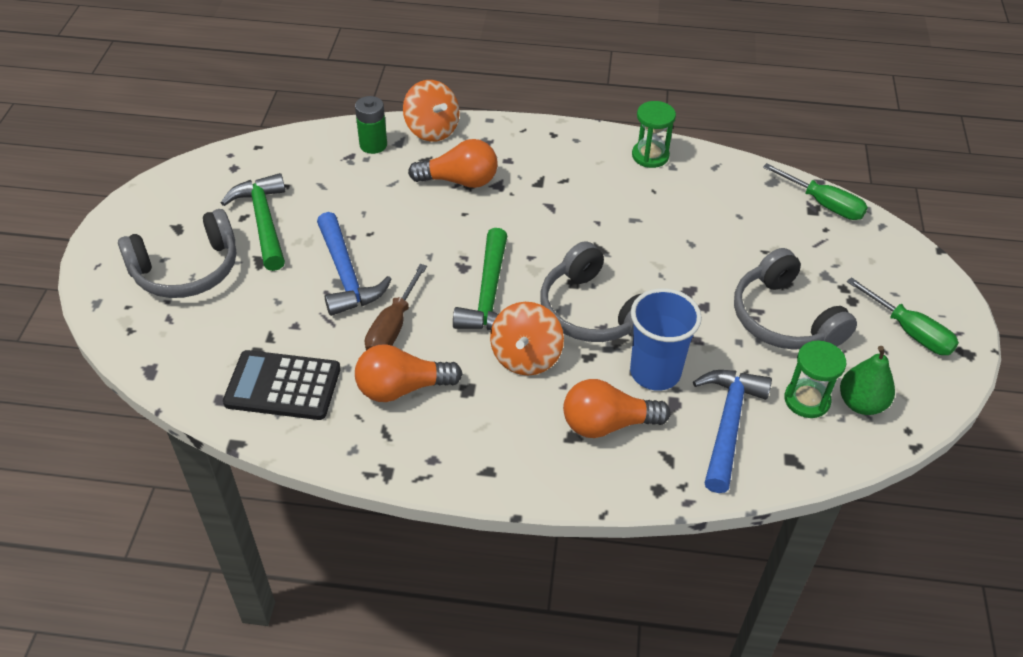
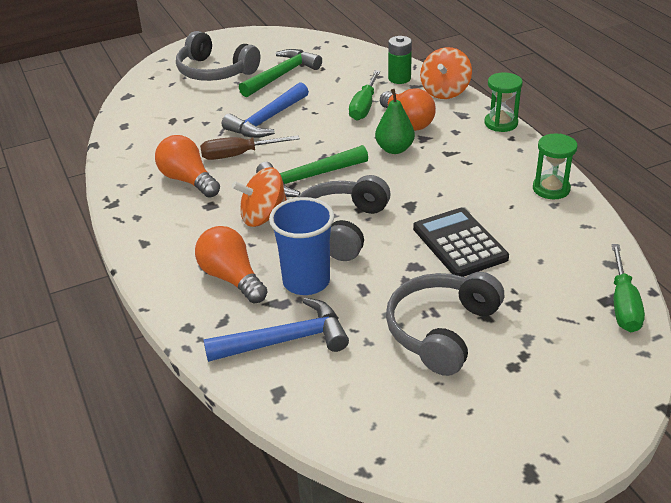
camera: 60 degrees right, 10 degrees down
(283, 386) = (152, 139): black calculator -> black calculator (459, 243)
(807, 400) = (355, 378): green hourglass -> green hourglass (501, 123)
(861, 403) = (384, 415): green pear -> green pear (394, 149)
(910, 332) = (514, 421): green screwdriver -> green screwdriver (364, 107)

